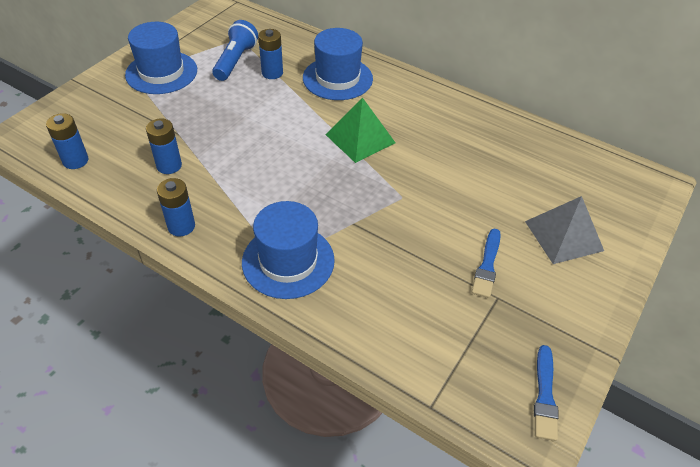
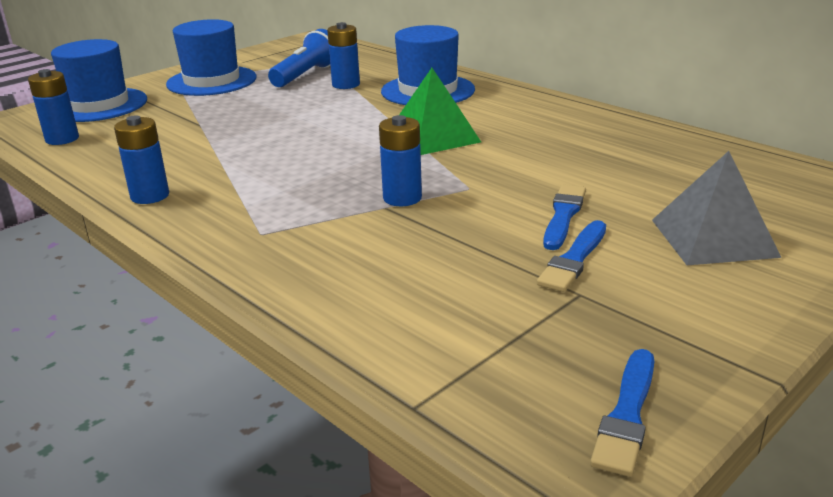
camera: 15 degrees right, 20 degrees down
(169, 165) = (170, 147): blue battery -> blue battery (402, 198)
(288, 261) = (272, 235): blue hat -> blue hat (98, 105)
(470, 222) = (563, 215): none -> blue brush

